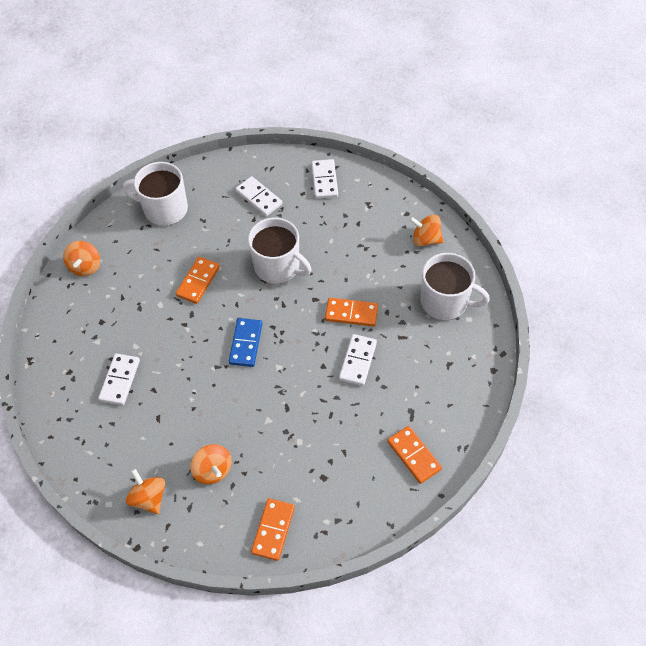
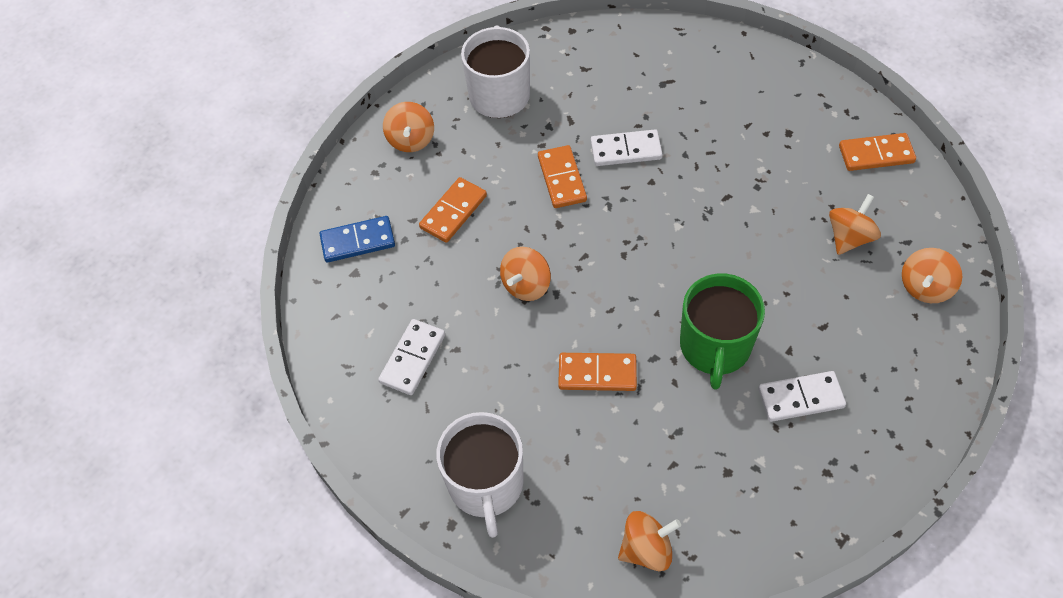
camera: 110 degrees left, 0 degrees up
(179, 349) = (715, 347): none -> green mug
(245, 343) = (664, 274): blue domino -> blue domino (358, 241)
(278, 266) = (526, 285): white mug -> orange spinning top
(324, 180) = (348, 286): white domino -> none
(414, 455) = (714, 65): orange domino -> orange domino (453, 212)

